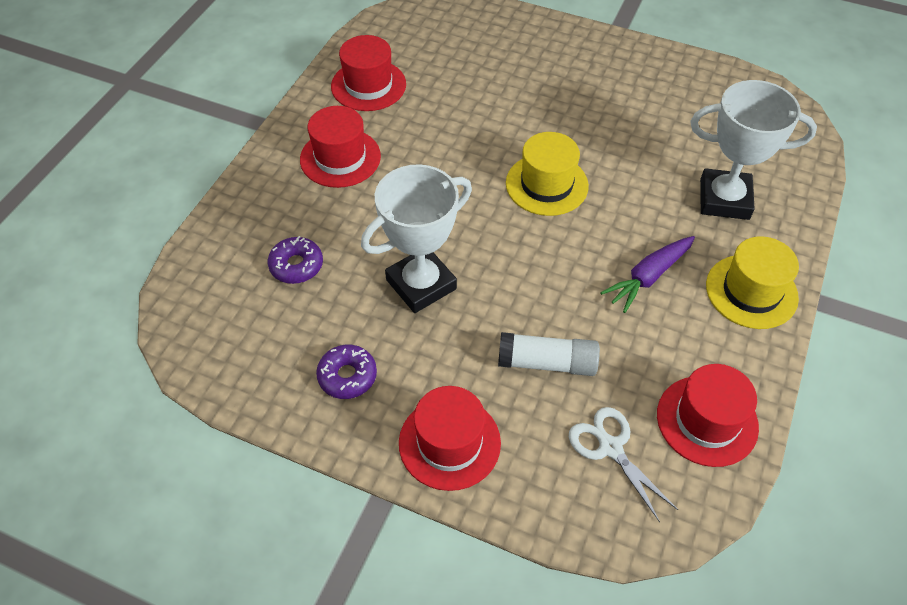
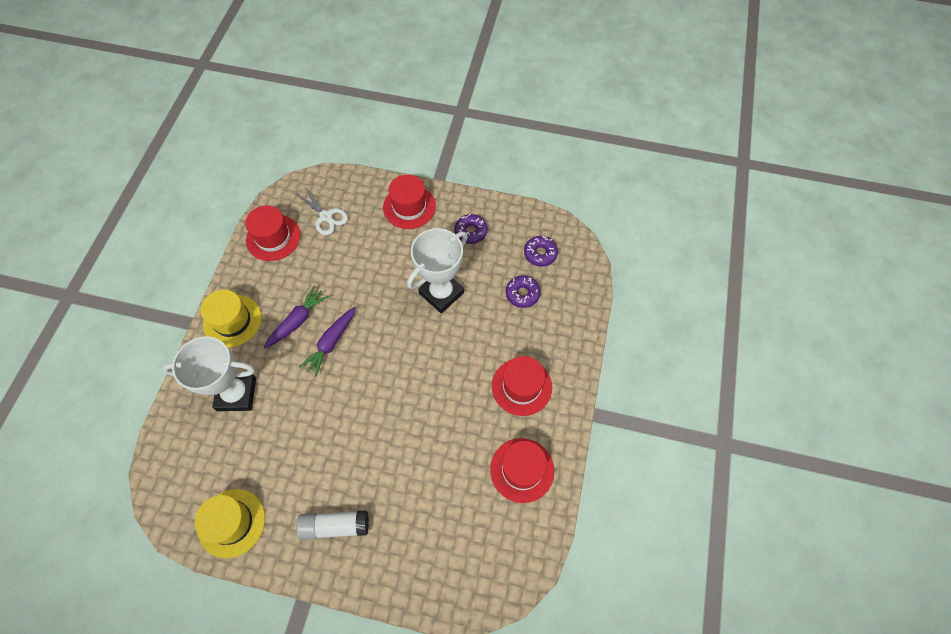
camera: 170 degrees right, 10 degrees up
(243, 321) = (540, 254): none -> purple donut
(546, 184) = (366, 386): yellow hat -> yellow hat (231, 523)
(547, 363) = (360, 256): white glue stick -> white glue stick (335, 526)
(595, 241) = (331, 343): none -> purple carrot

